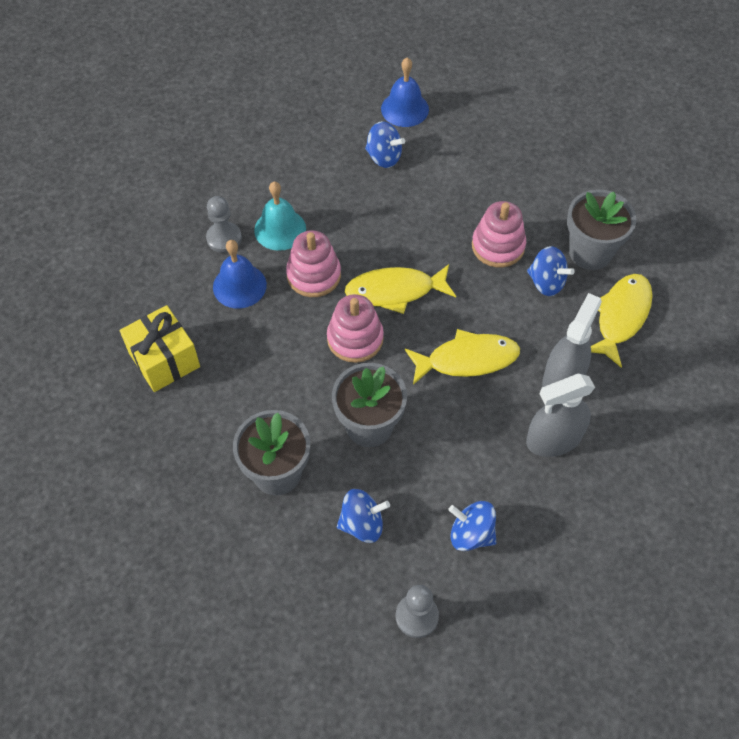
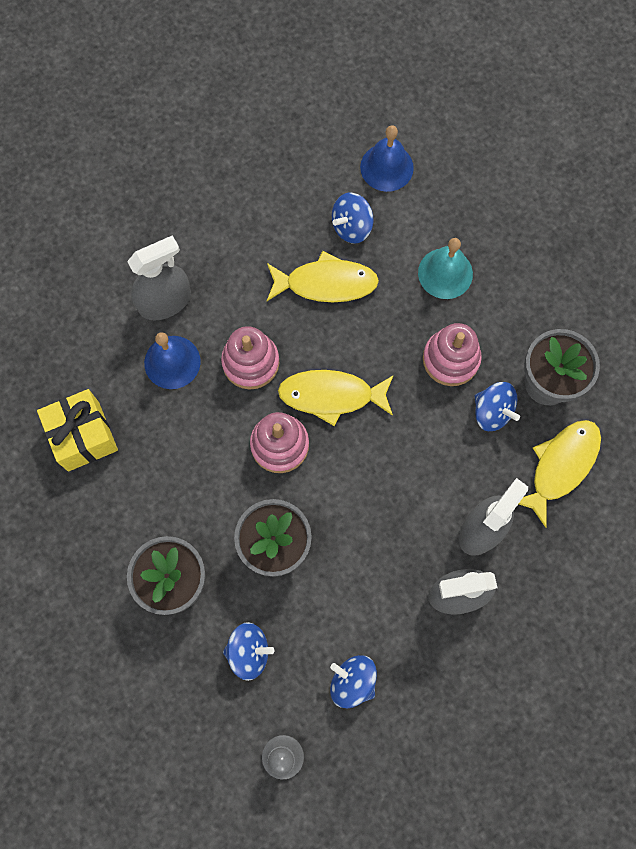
camera: 10 degrees right, 15 degrees up
(224, 238) = (165, 301): grey pawn -> grey spray bottle
(280, 229) = (225, 300): turquoise bell -> turquoise bell (445, 273)
(384, 157) = (352, 227): blue spinning top -> blue spinning top turned 105 degrees clockwise
(467, 359) = (389, 489): yellow fish -> yellow fish (326, 283)

